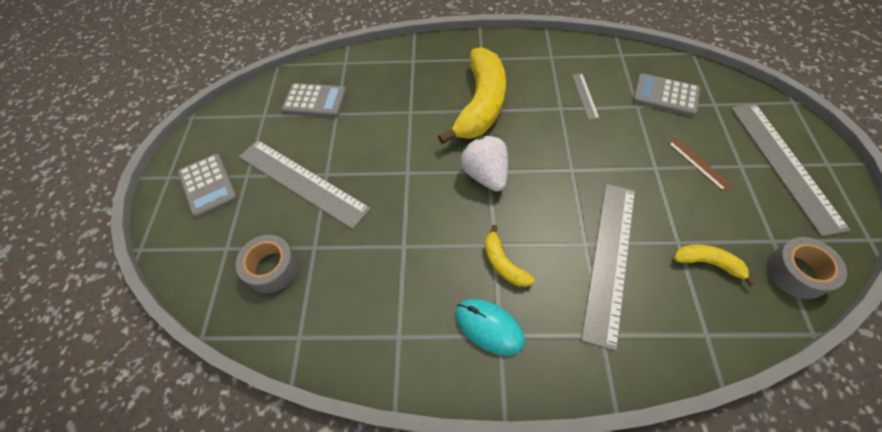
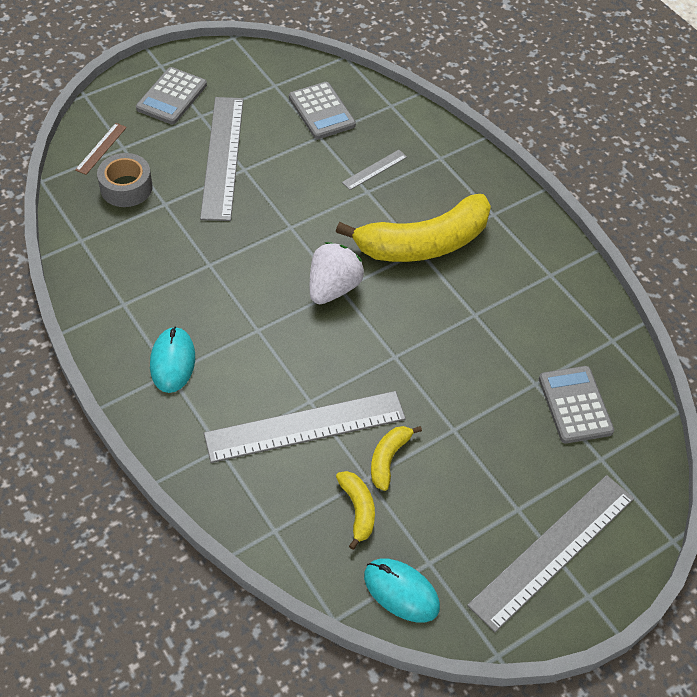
camera: 50 degrees right, 5 degrees down
(503, 263) = (242, 345): yellow banana -> yellow banana (388, 459)
(585, 96) = (511, 329): grey ruler -> grey ruler (374, 170)
(698, 164) = (489, 467): brown ruler -> brown ruler (101, 148)
(796, 272) = (401, 591): grey tape -> turquoise mouse

